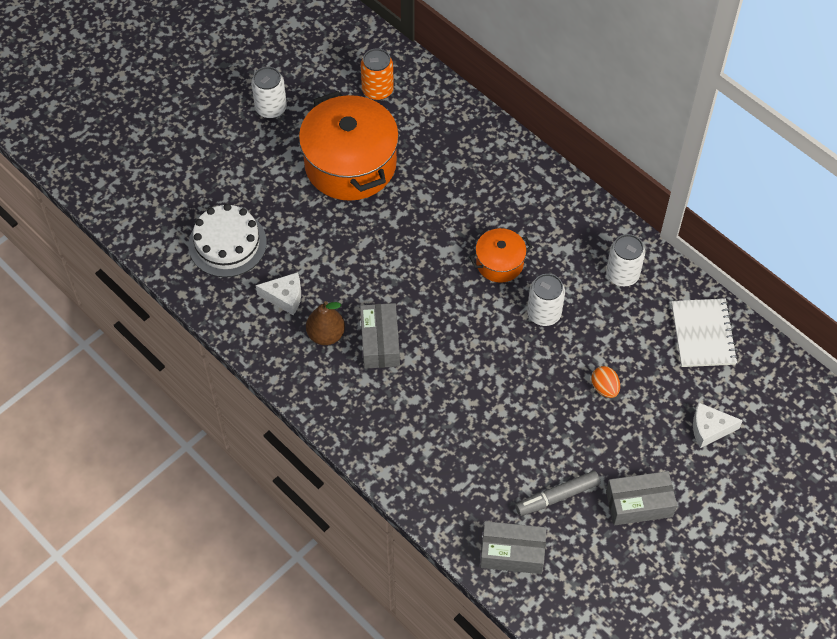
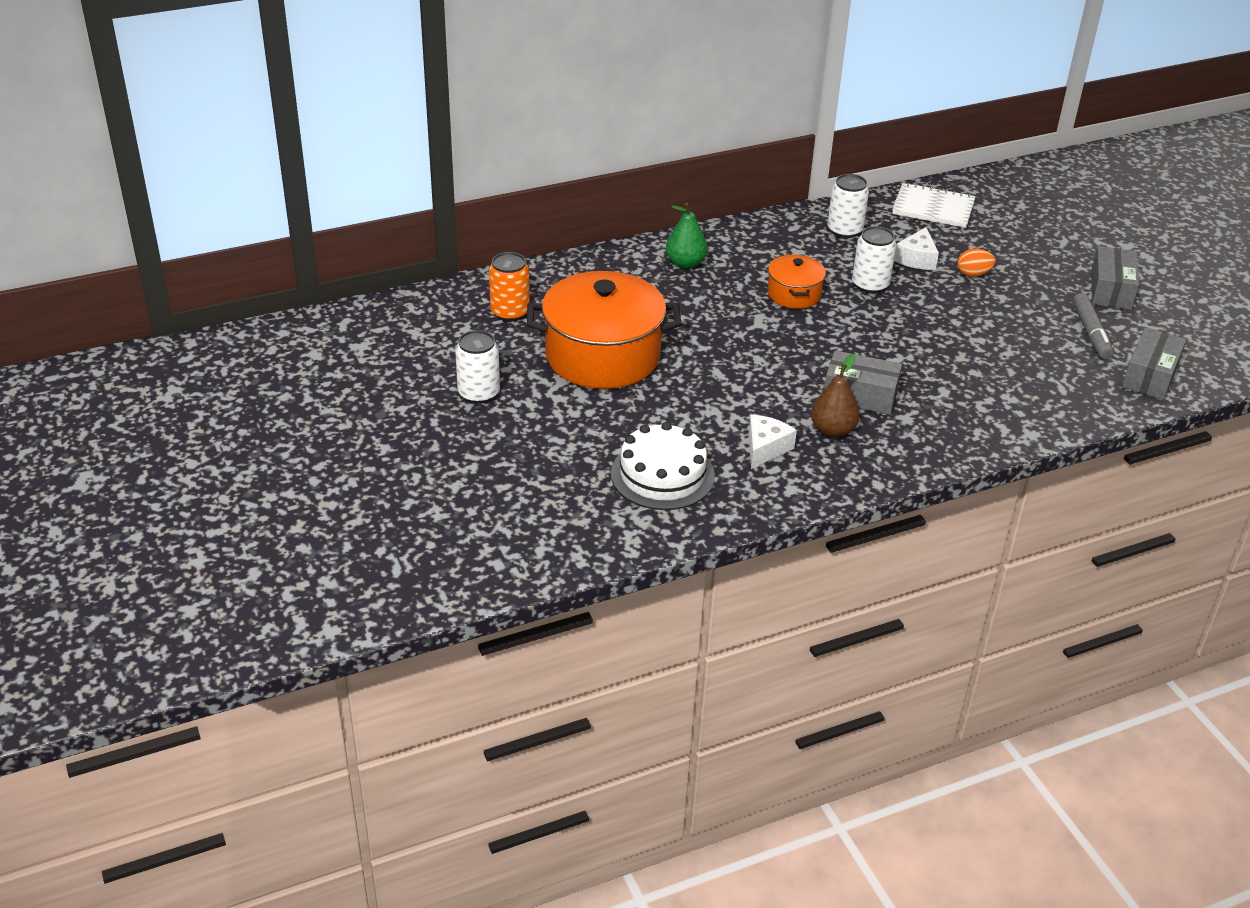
camera: 70 degrees left, 20 degrees down
(504, 177) = (685, 263): none -> green pear
(709, 429) = (1039, 232): white cheese -> white cheese (917, 259)

